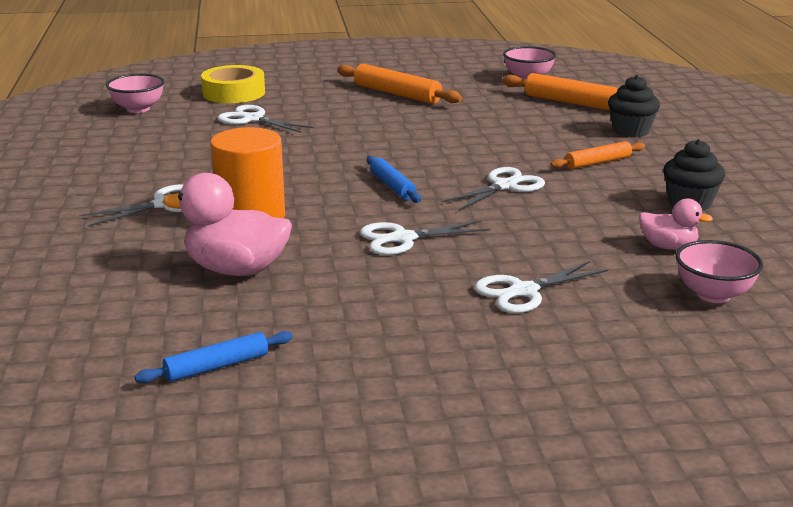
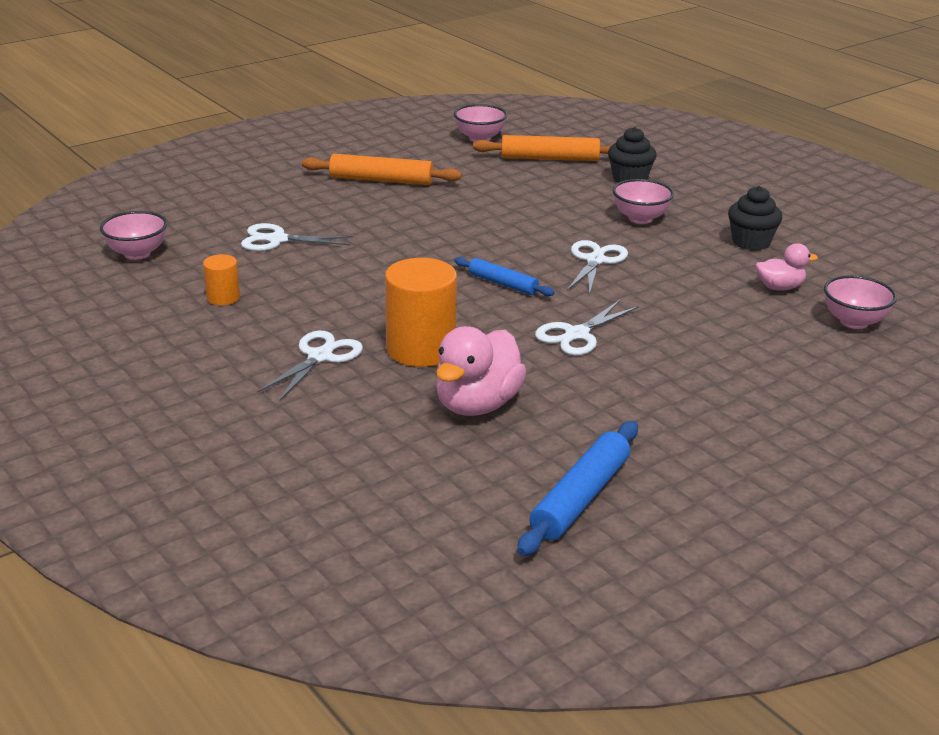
camera: 30 degrees left, 5 degrees up
(154, 149) = (223, 298): none -> orange cylinder
(217, 366) = (580, 498): blue rolling pin -> blue rolling pin, size x1.60
(234, 93) = (215, 212): yellow tape -> none
(236, 269) = (477, 405): pink duck -> pink duck turned 45 degrees counterclockwise
(524, 291) = (725, 357): white scissors -> none
(598, 162) = (640, 218): orange rolling pin -> pink bowl

